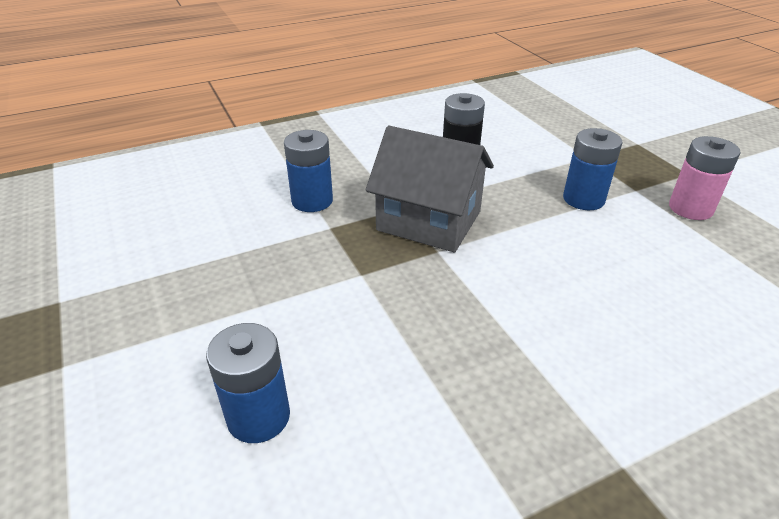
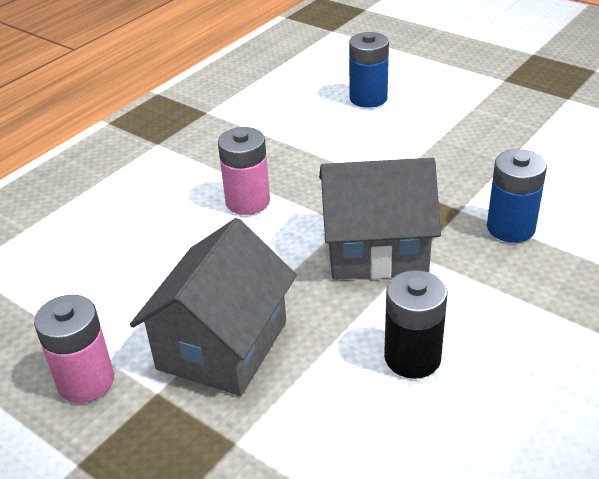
camera: 155 degrees right, 0 degrees up
(520, 307) = (247, 201): none -> pink battery
(583, 199) = (222, 345): blue battery -> grey house

